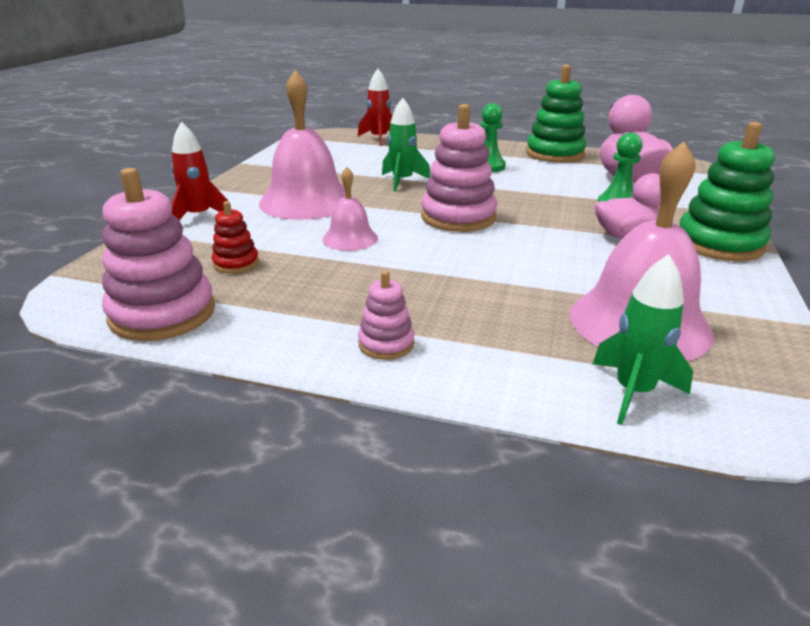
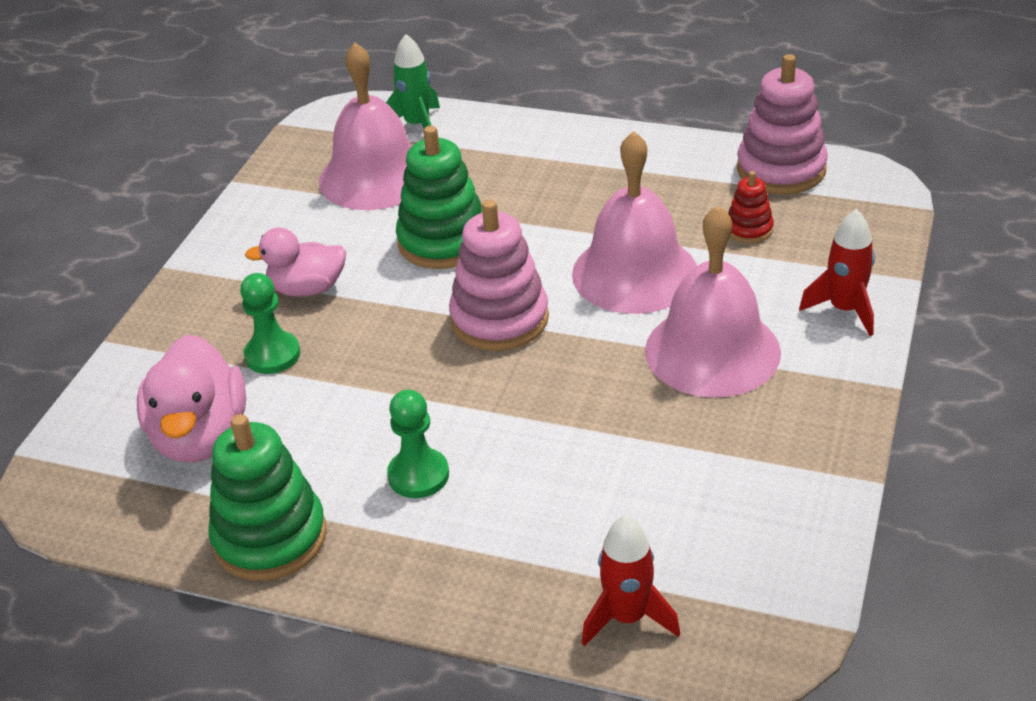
camera: 175 degrees left, 10 degrees up
(350, 238) = (635, 273): pink bell -> pink bell, size x1.92
(386, 344) = (585, 151): pink stacking toy -> none
(402, 181) = (573, 415): green rocket -> none
(719, 244) = (212, 278): green stacking toy -> green stacking toy (443, 241)

